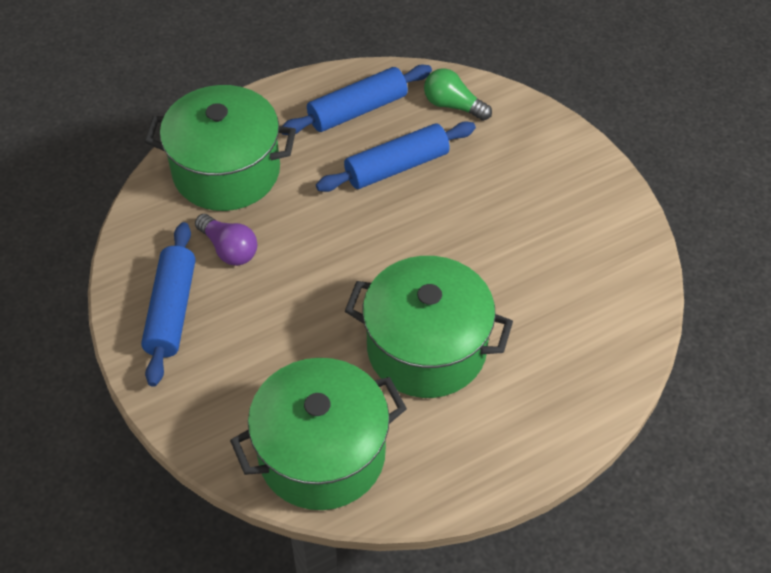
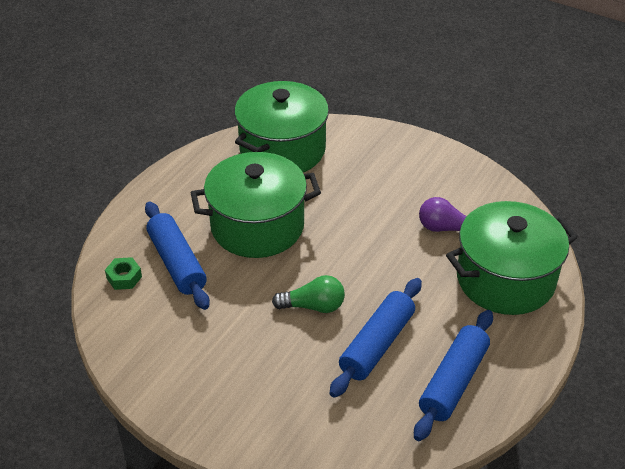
camera: 150 degrees right, 10 degrees down
(171, 310) = (444, 179): blue rolling pin -> blue rolling pin (177, 263)
(453, 105) = (372, 429): green light bulb -> green light bulb (313, 306)
(608, 350) = (124, 277): none -> green nut

